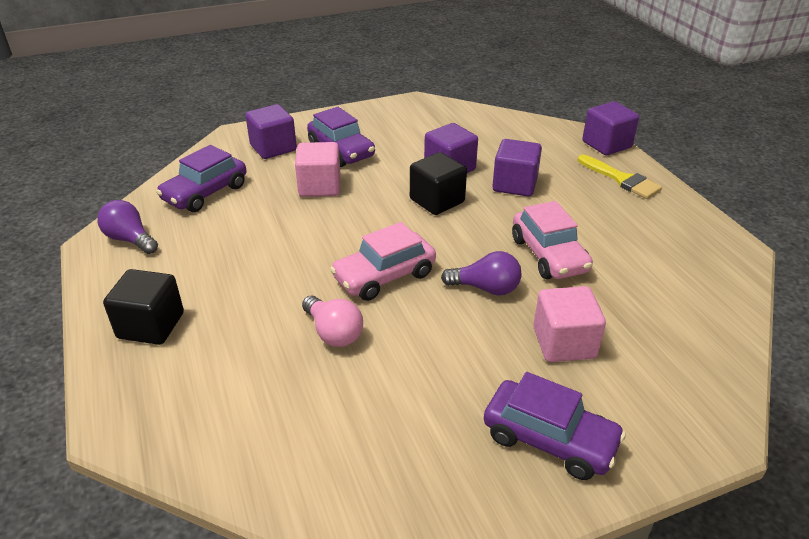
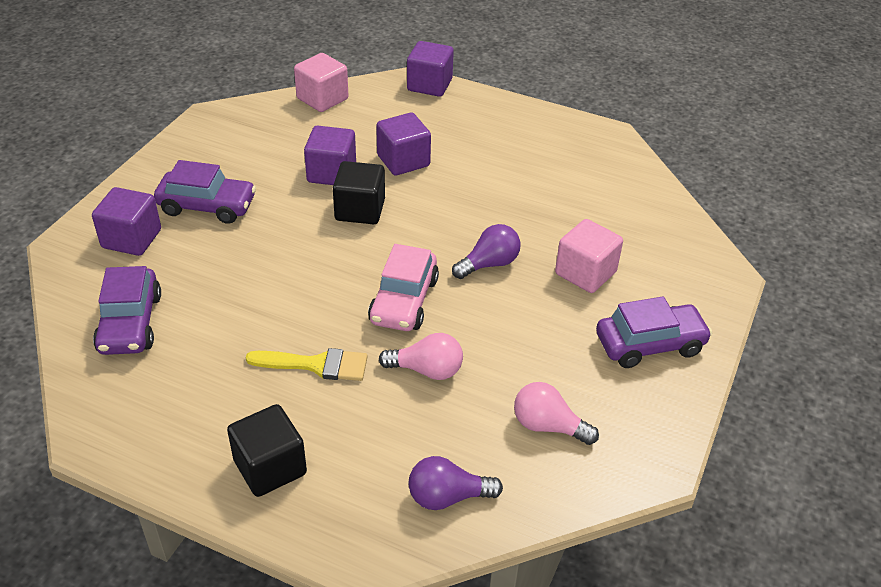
camera: 45 degrees left, 5 degrees up
(130, 239) = (124, 413): purple light bulb -> purple light bulb (447, 497)
(320, 186) = (238, 253): pink cube -> pink cube (322, 99)
(365, 439) = (548, 426): none -> pink light bulb
(548, 255) = (499, 210): pink car -> none
(621, 179) = (476, 114): yellow brush -> yellow brush (316, 365)

